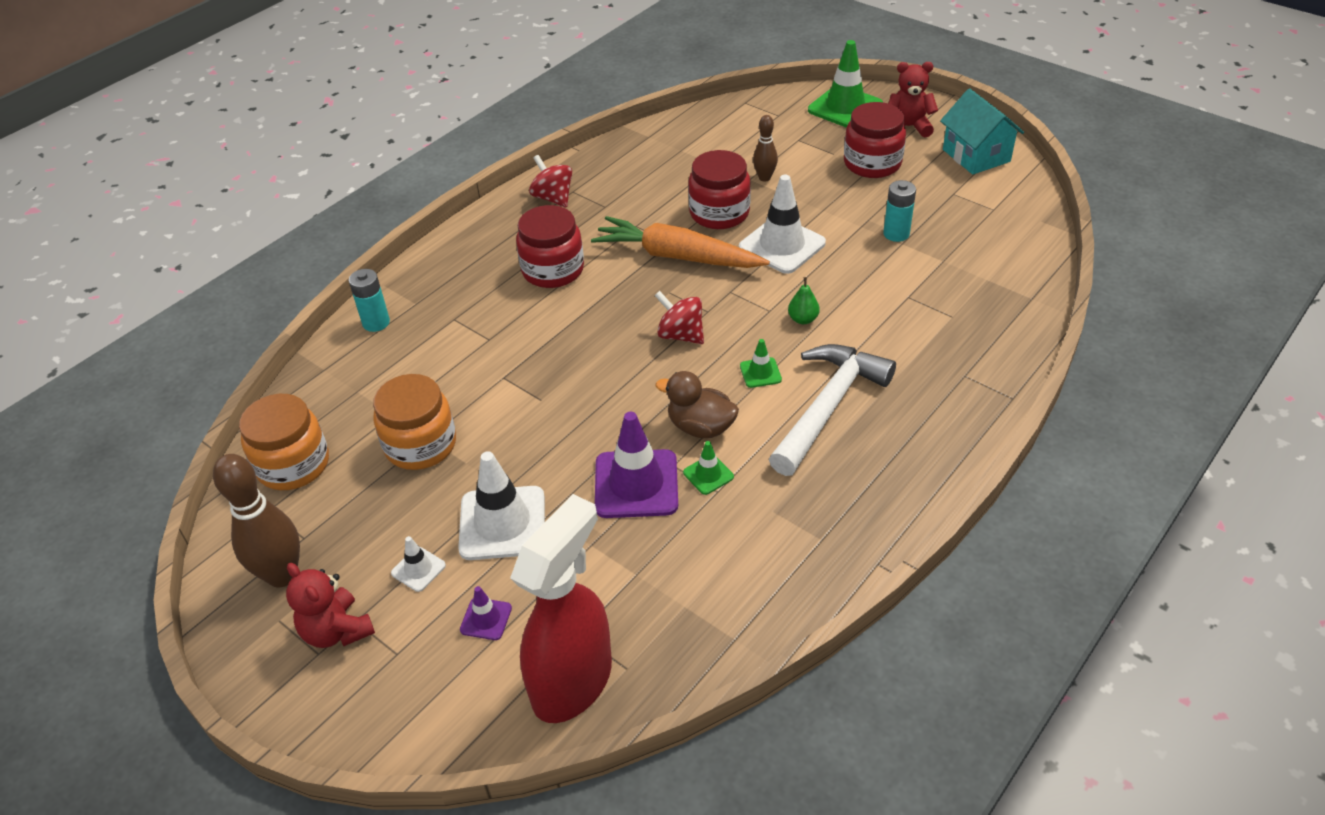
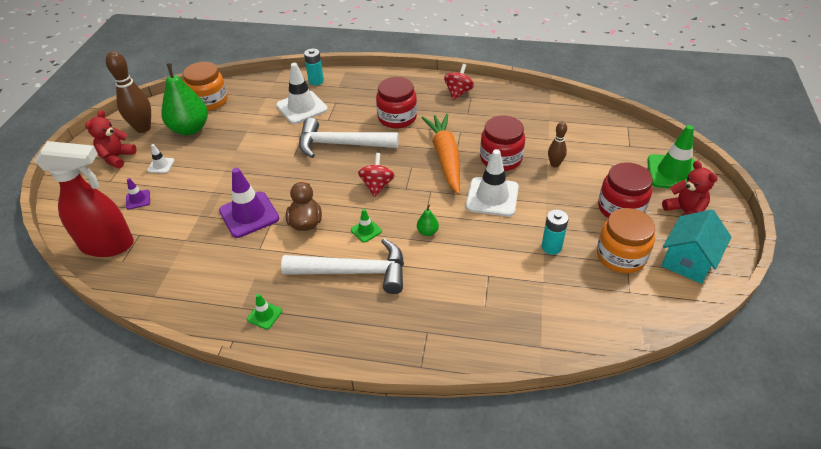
camera: 60 degrees right, 0 degrees up
(351, 508) = (190, 129): none -> green pear
(420, 445) = (240, 131): orange jar -> orange jar (621, 256)
(502, 523) = (201, 179): white traffic cone -> white traffic cone (302, 107)
(561, 342) = (341, 144): none -> white hammer
(708, 475) = (270, 240): green traffic cone -> green traffic cone (264, 315)

